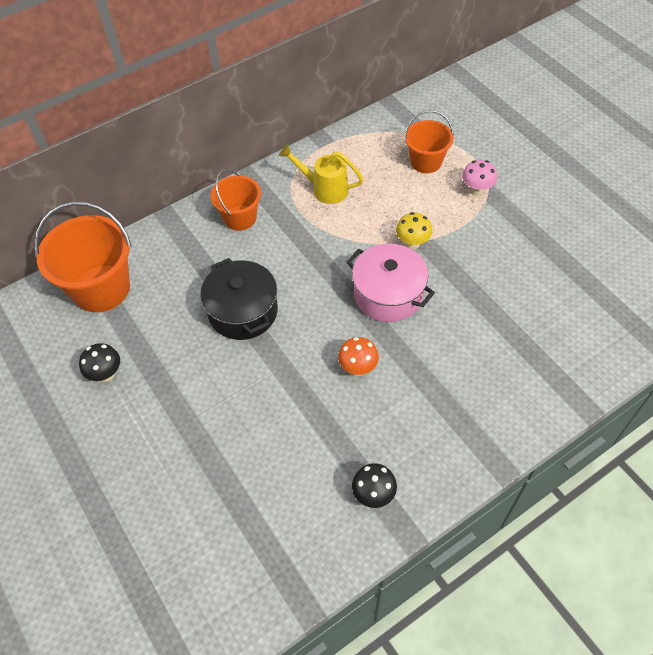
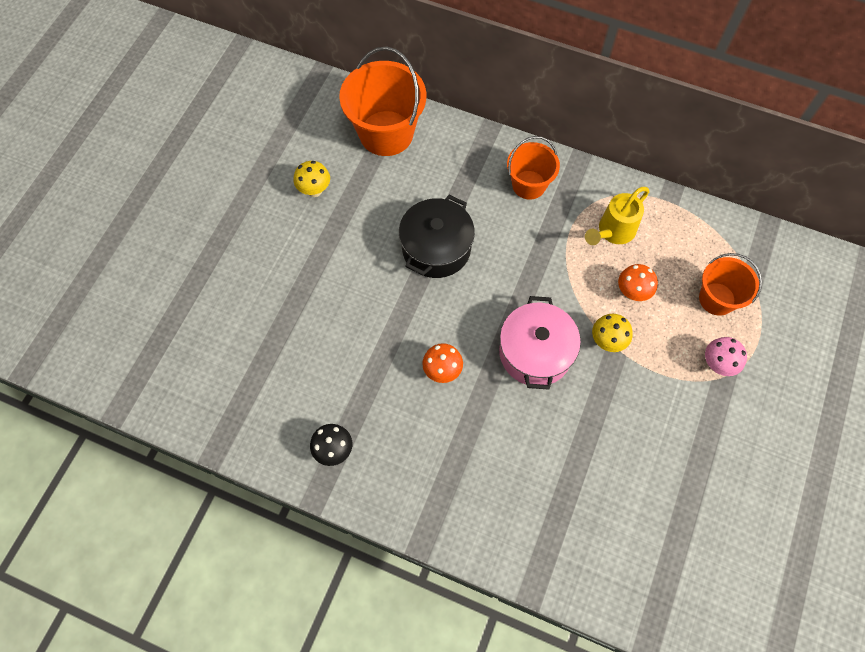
camera: 55 degrees right, 10 degrees up
(106, 374) = (314, 190): black mushroom -> yellow mushroom
(325, 189) = (613, 231): yellow watering can -> yellow watering can turned 120 degrees counterclockwise
(384, 206) = (632, 293): none -> orange mushroom

